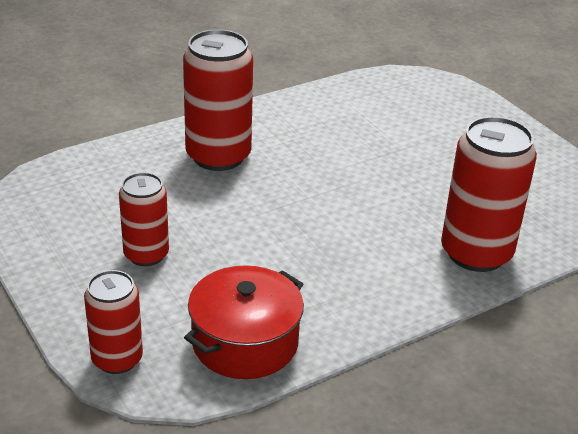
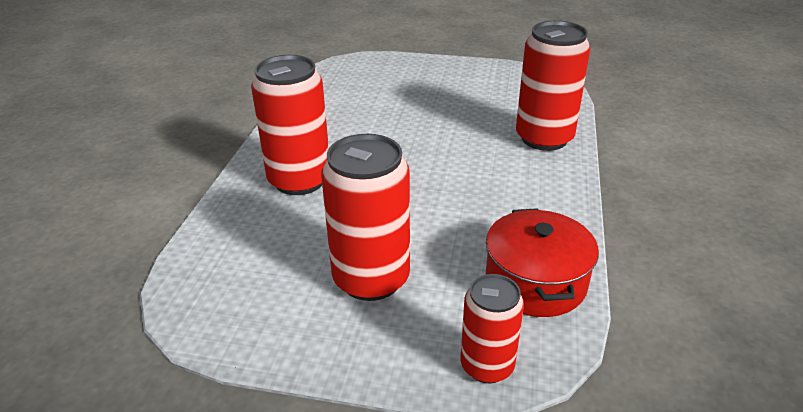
camera: 45 degrees left, 0 degrees up
(146, 255) = (371, 279): red can -> red can, size x1.65

